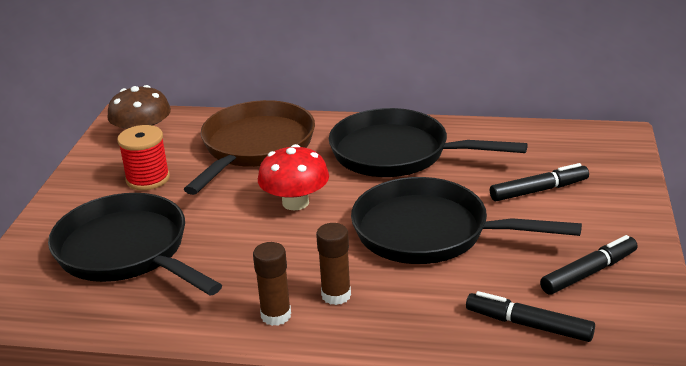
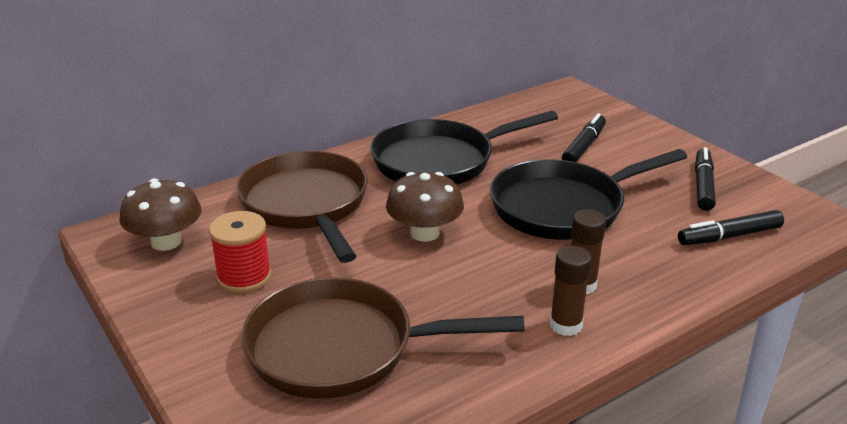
camera: 45 degrees left, 0 degrees up
(127, 251) = (342, 348): black pan -> brown pan
(295, 202) = (424, 233): red mushroom -> brown mushroom

